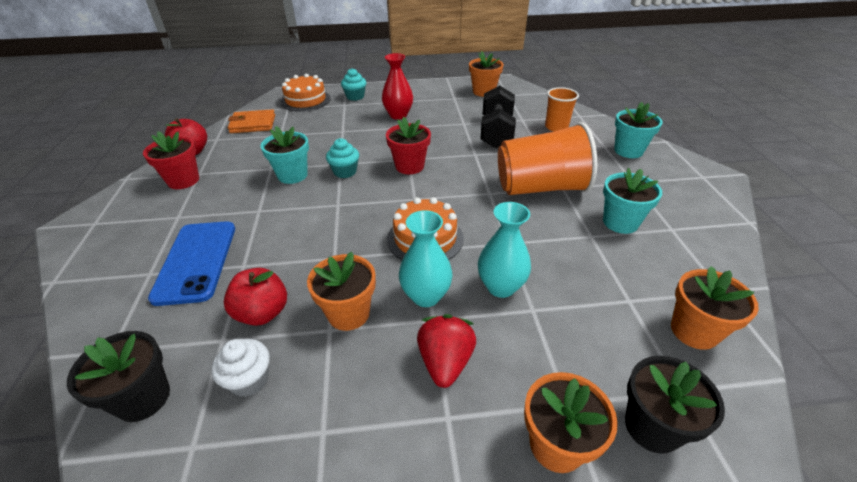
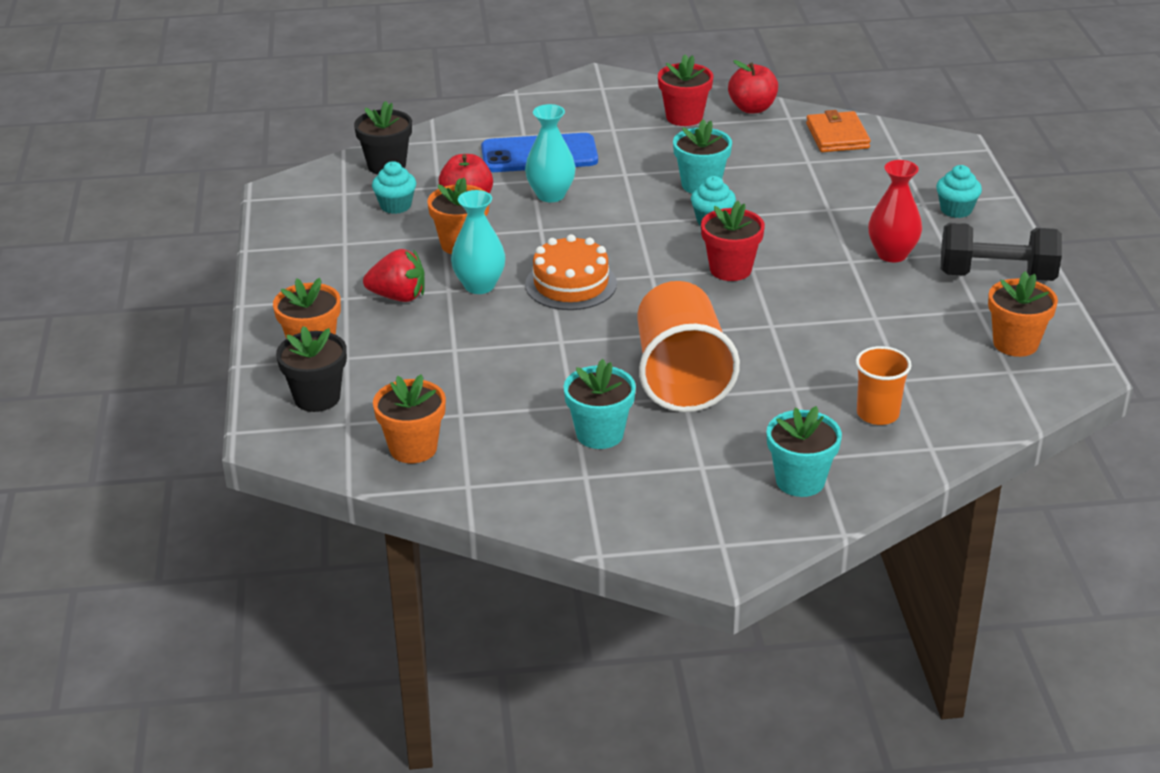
camera: 90 degrees right, 5 degrees down
(249, 380) = (395, 206): white cupcake -> turquoise cupcake
(305, 100) = (930, 167): orange cake -> none
(496, 132) = (846, 348): black dumbbell -> black dumbbell (996, 276)
(501, 287) = (488, 331): turquoise vase -> turquoise vase (551, 195)

